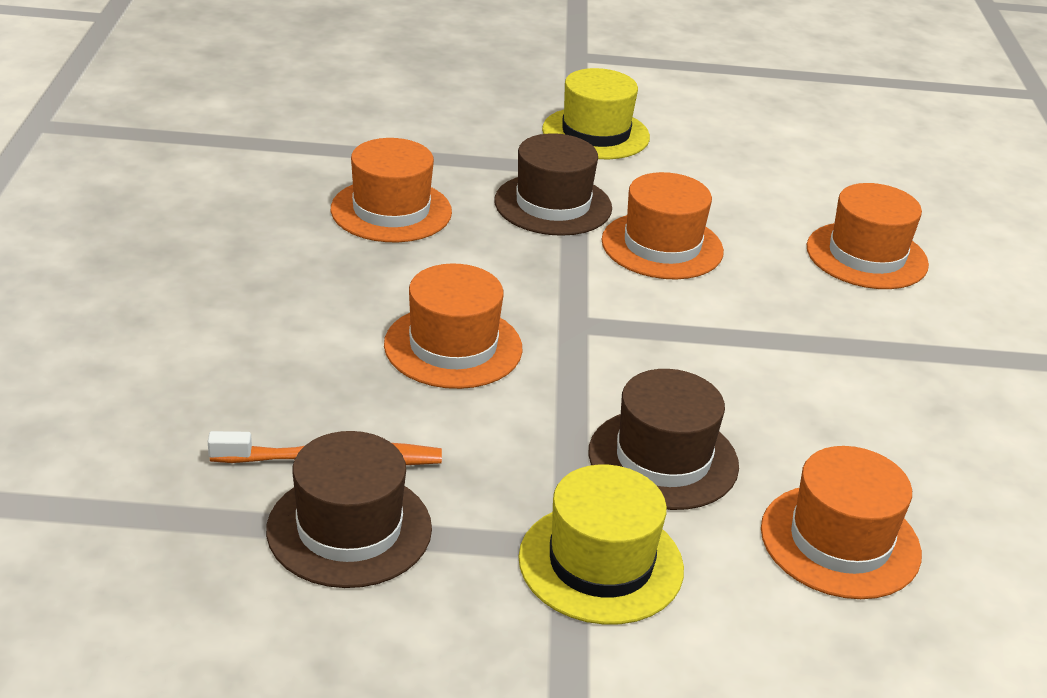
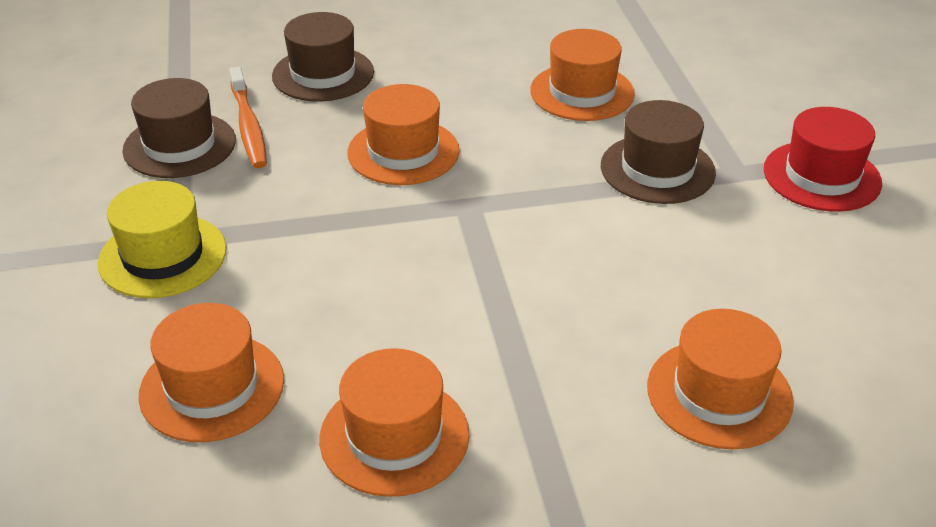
camera: 80 degrees right, 5 degrees up
(595, 133) = (821, 176): yellow hat -> red hat
(662, 246) = (631, 241): orange hat -> orange hat (394, 436)
(663, 459) = (295, 274): brown hat -> brown hat (323, 74)

